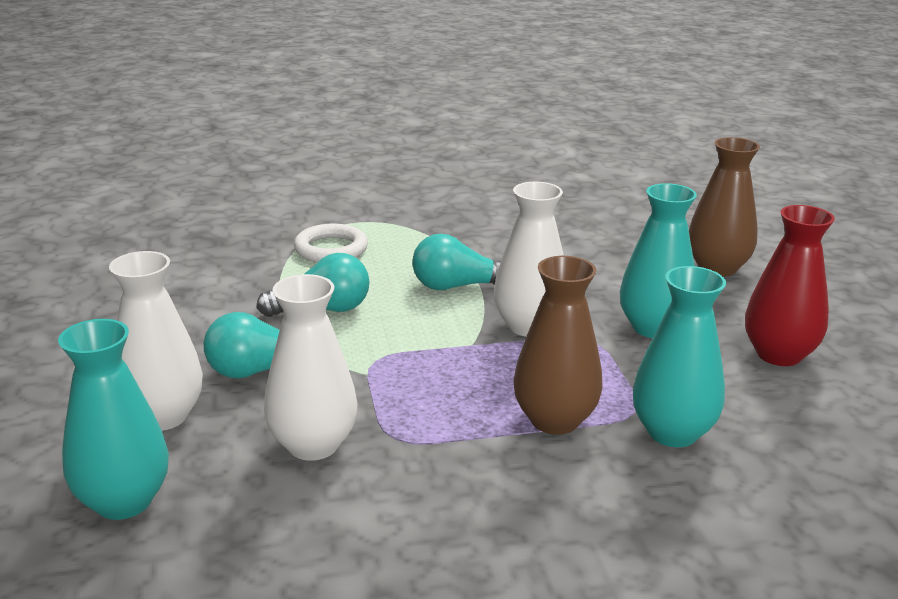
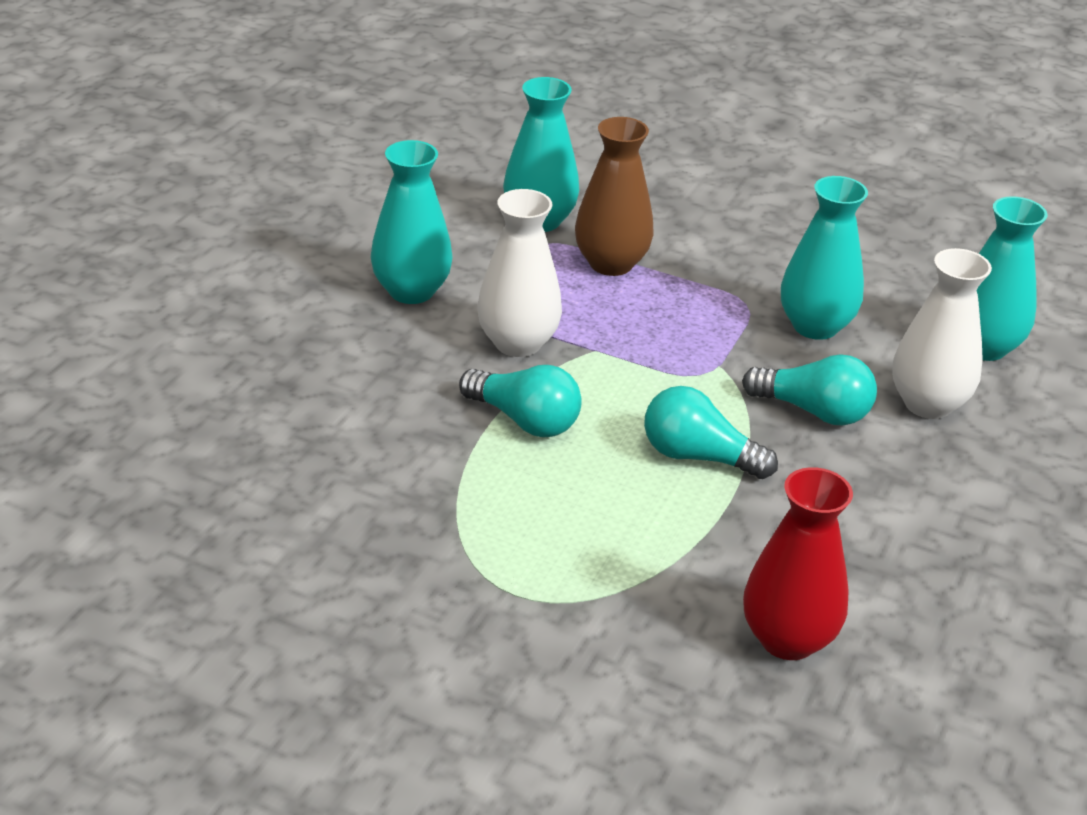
camera: 145 degrees left, 10 degrees up
(313, 445) = (815, 326): white vase -> turquoise vase
(331, 249) = (605, 552): white ring -> none
(717, 268) = (231, 316): brown vase -> none
(778, 354) = (356, 227): red vase -> red vase (787, 639)

